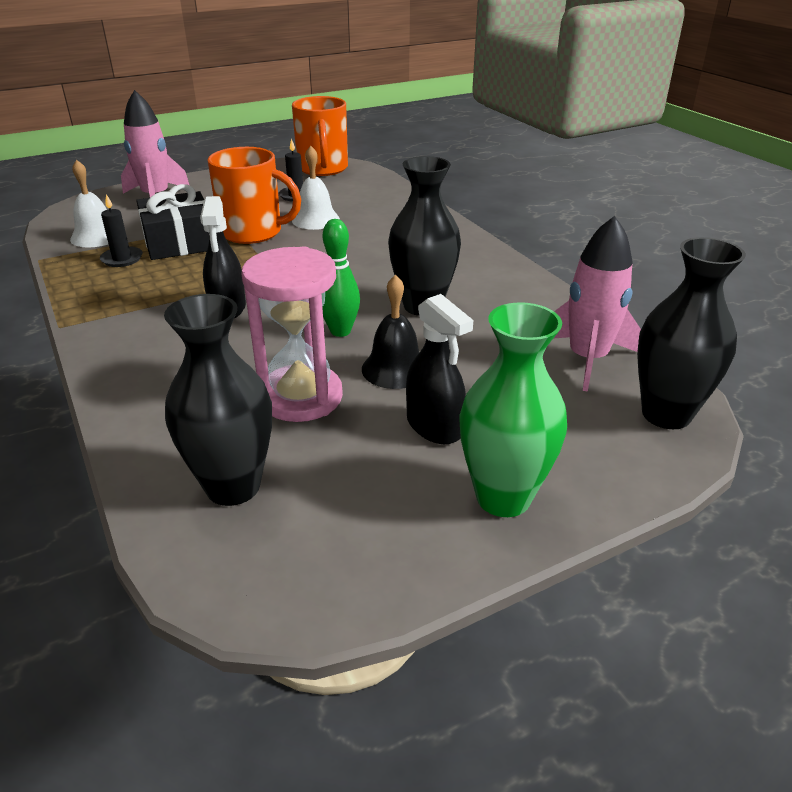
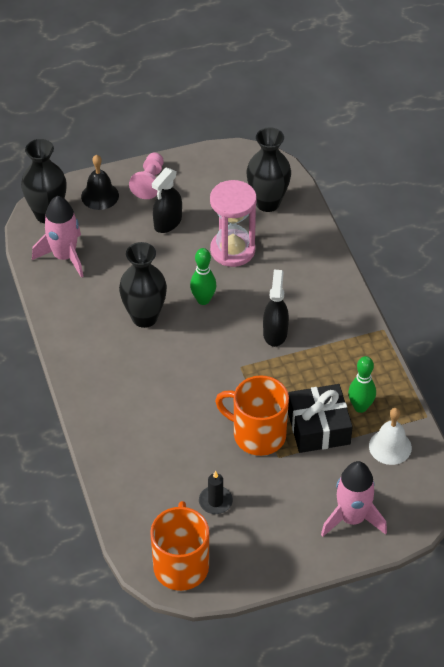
camera: 170 degrees left, 15 degrees up
(122, 259) = (360, 407): black candle -> green bowling pin
(315, 219) = (202, 450): white bell -> none
(395, 369) = (177, 264): black bell -> black bell (100, 196)
(434, 426) = (167, 222): black spray bottle -> black spray bottle turned 120 degrees counterclockwise
(503, 497) = (149, 182): green vase -> pink pawn

